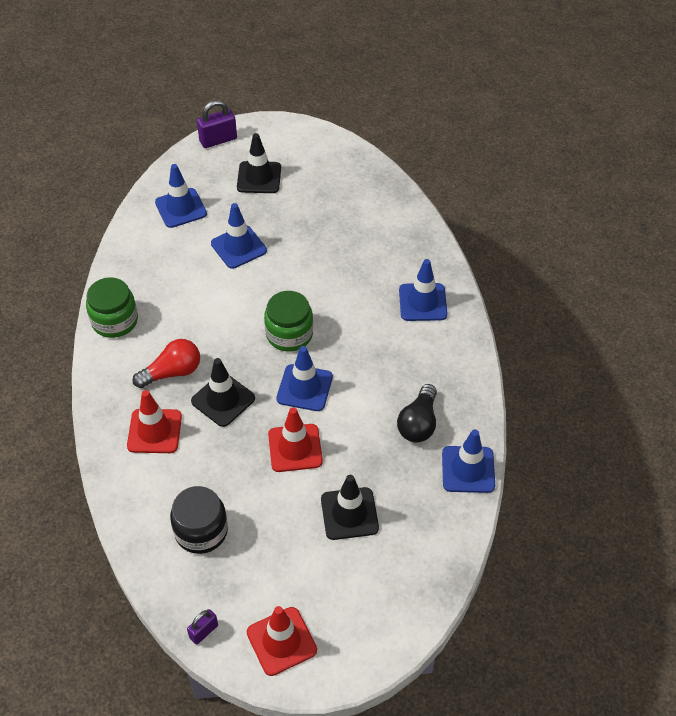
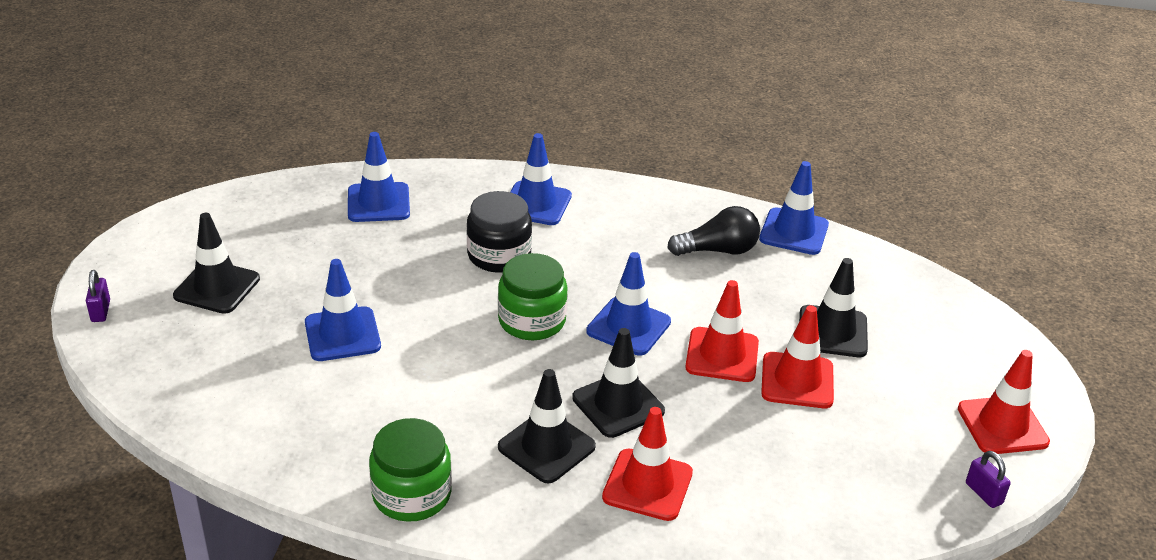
camera: 75 degrees left, 15 degrees down
(172, 372) = (546, 447): red light bulb -> black traffic cone
(181, 208) = (218, 378): blue traffic cone -> blue traffic cone (378, 203)
(201, 531) = (830, 467): black jar -> black jar (499, 255)
(218, 140) = (100, 311): purple padlock -> purple padlock, size x0.59
(284, 498) = (797, 381): none -> red traffic cone
(418, 423) = (718, 250): black light bulb -> black light bulb turned 45 degrees counterclockwise

